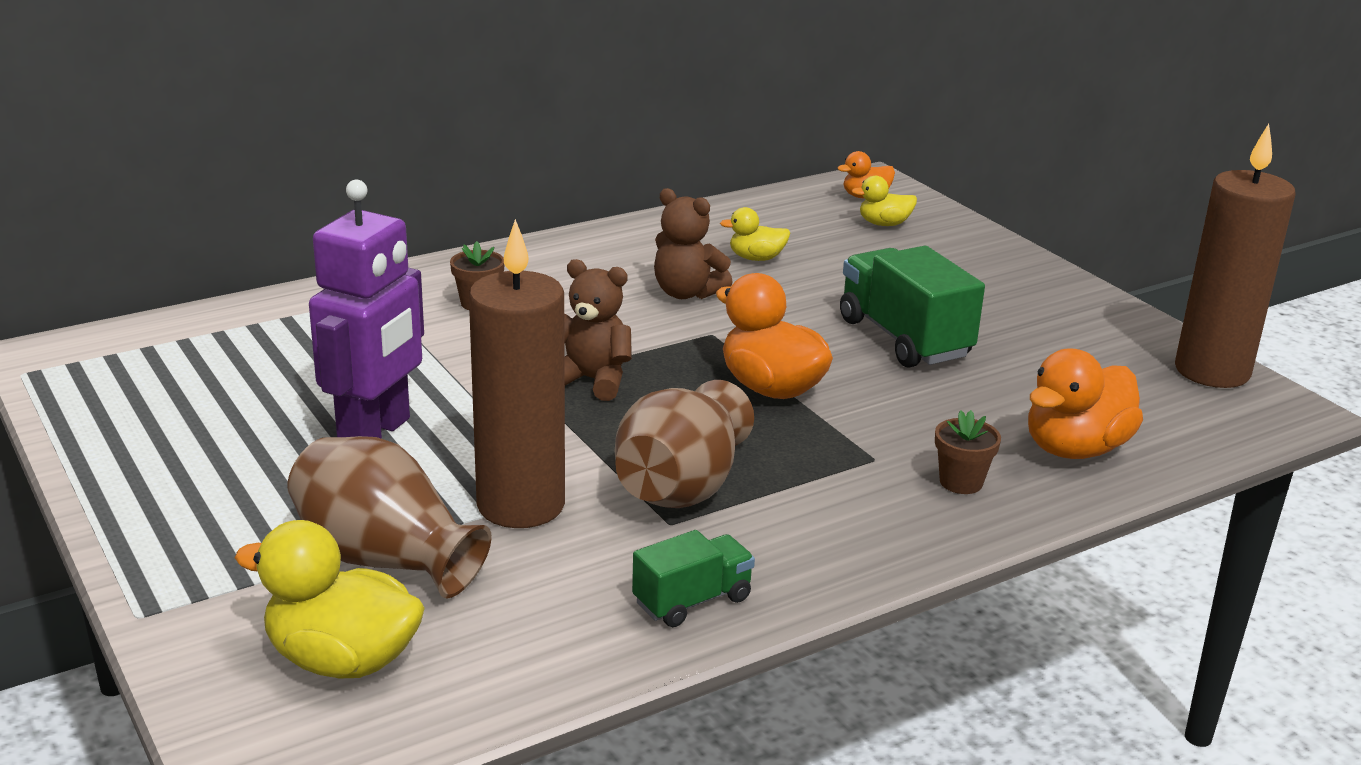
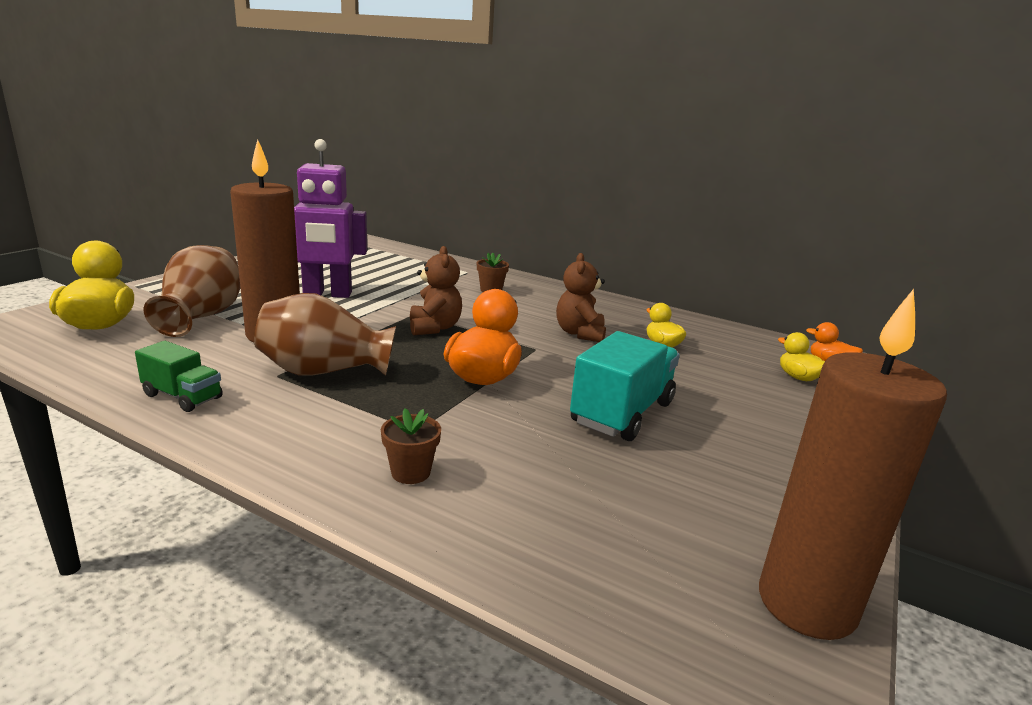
camera: 60 degrees right, 5 degrees down
(904, 338) = (622, 413): green truck -> turquoise truck
(1075, 449) = (524, 526): orange duck -> none

